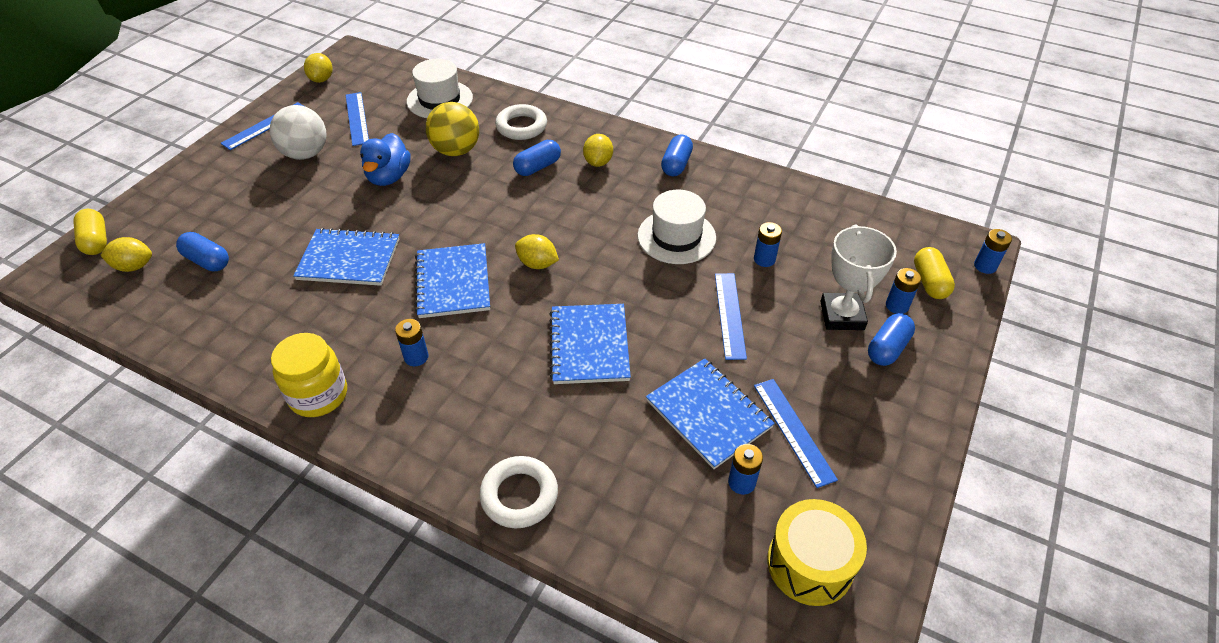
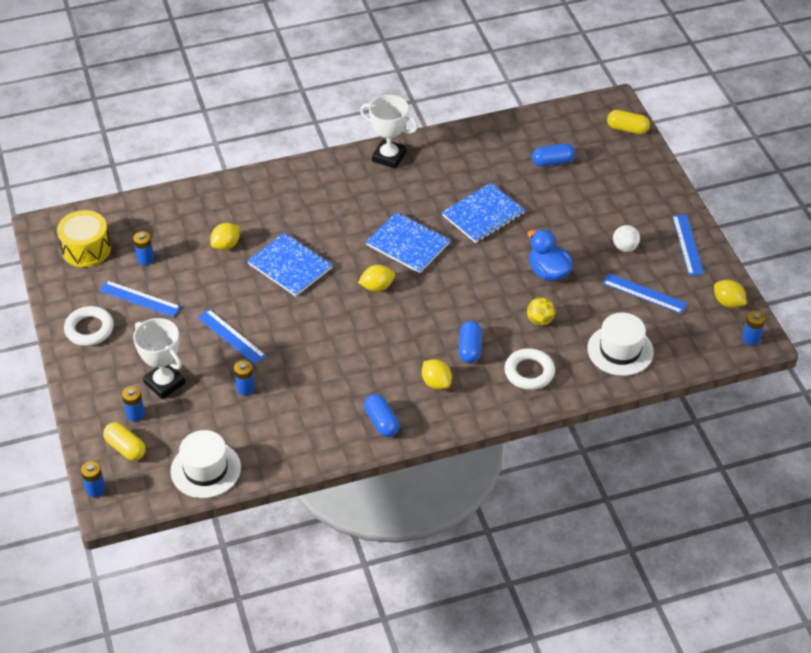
camera: 135 degrees right, 0 degrees up
(134, 266) = (582, 134): yellow lemon -> yellow lemon (226, 245)
(305, 154) = (625, 247): white ball -> white ball, size x0.59
(318, 395) = (389, 157): yellow jar -> white trophy
(416, 357) = (369, 200): blue battery -> blue battery (750, 338)
(456, 150) = (540, 320): yellow ball -> yellow ball, size x0.59
(519, 495) = (242, 187): white ring -> white ring (89, 329)
(676, 236) = (317, 364): white hat -> white hat (205, 469)
(708, 414) = (191, 277): blue notebook -> none
(887, 348) = (122, 380): blue capsule -> none

